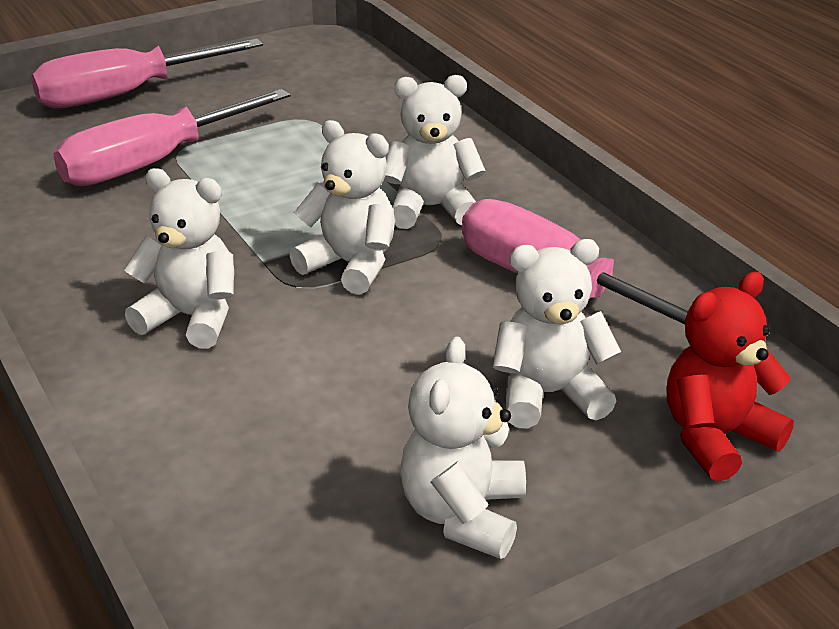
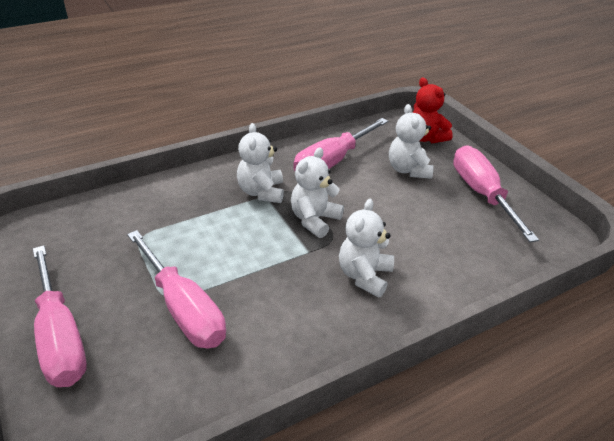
camera: 90 degrees left, 5 degrees up
(463, 514) = (482, 194): white teddy bear -> pink screwdriver

